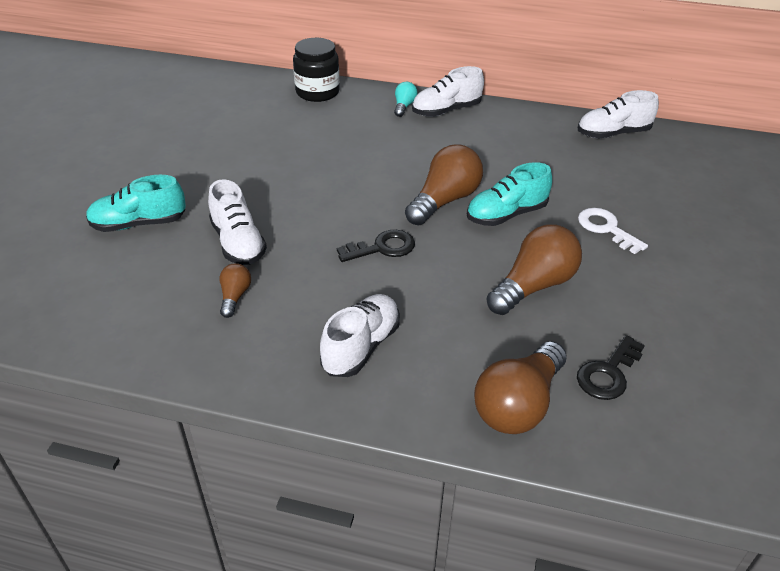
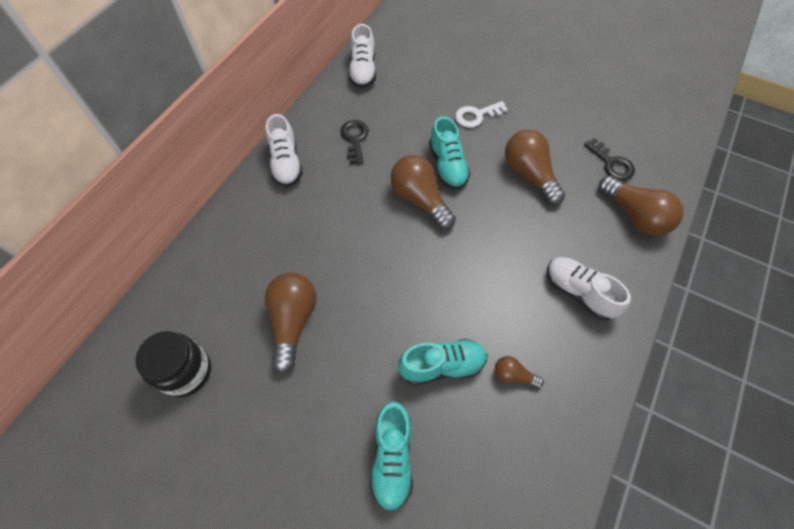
camera: 75 degrees left, 20 degrees up
(238, 243) = (442, 365): white shoe -> turquoise shoe
(267, 147) = (293, 322): none -> brown light bulb
(317, 92) = (205, 260): black jar -> black jar (186, 372)
(382, 248) = (471, 255): black key -> black key (355, 139)
(404, 106) = (265, 193): turquoise light bulb -> none

